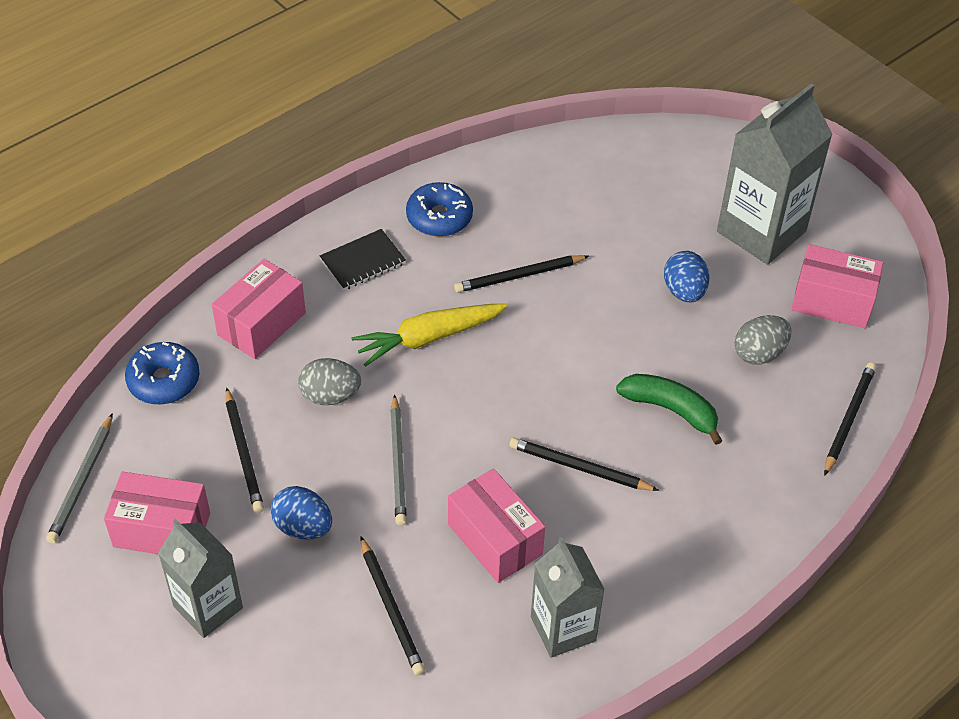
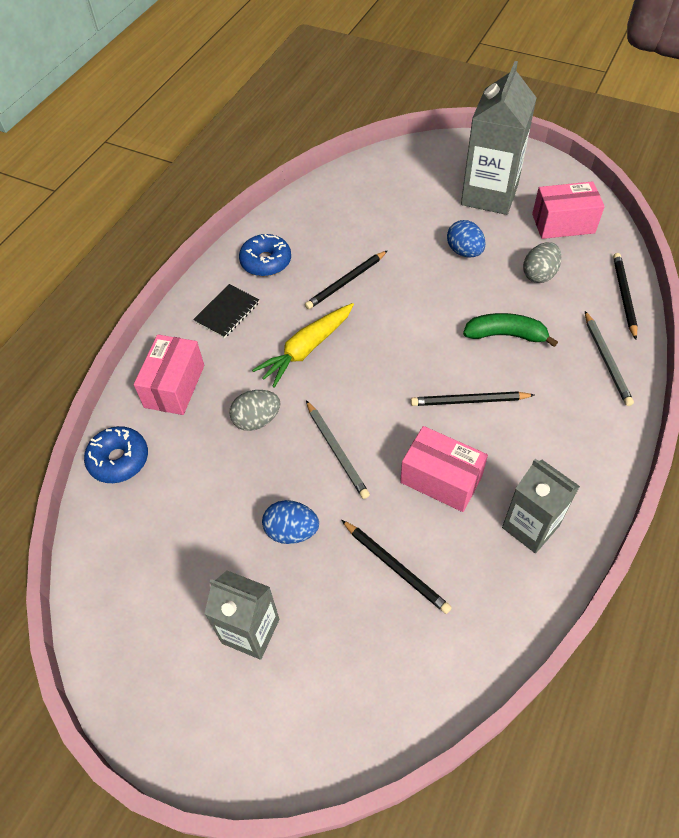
camera: 20 degrees left, 5 degrees up
(82, 481) = (91, 569): grey pencil -> grey pencil (606, 360)
(162, 530) = (179, 582): pink box -> none
(244, 453) = (213, 491): black pencil -> none

